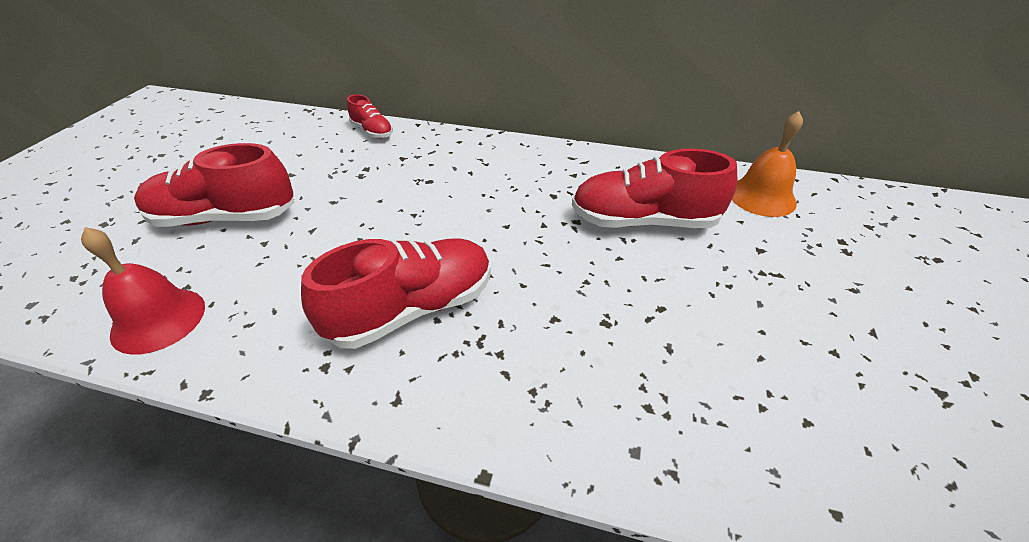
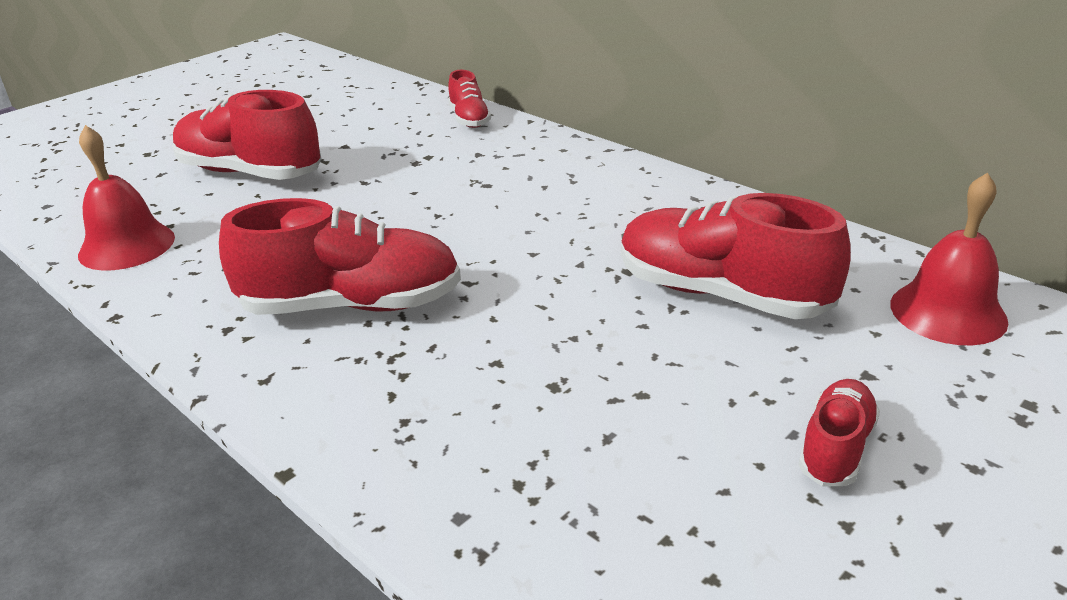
camera: 30 degrees right, 10 degrees down
(761, 197) = (948, 312): orange bell -> red bell
(787, 304) = (835, 448): none -> red shoe

